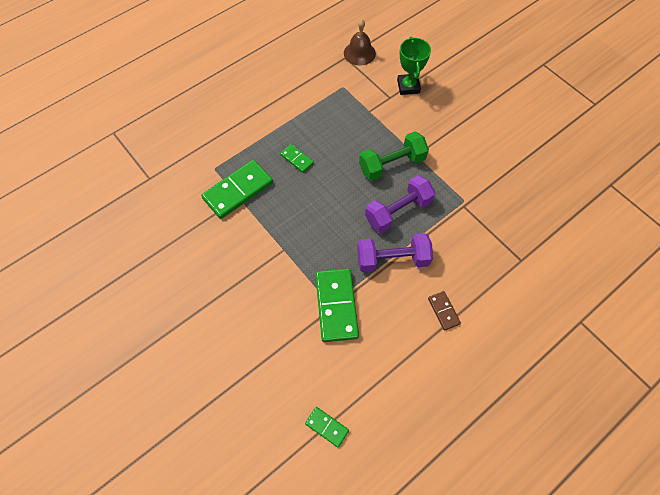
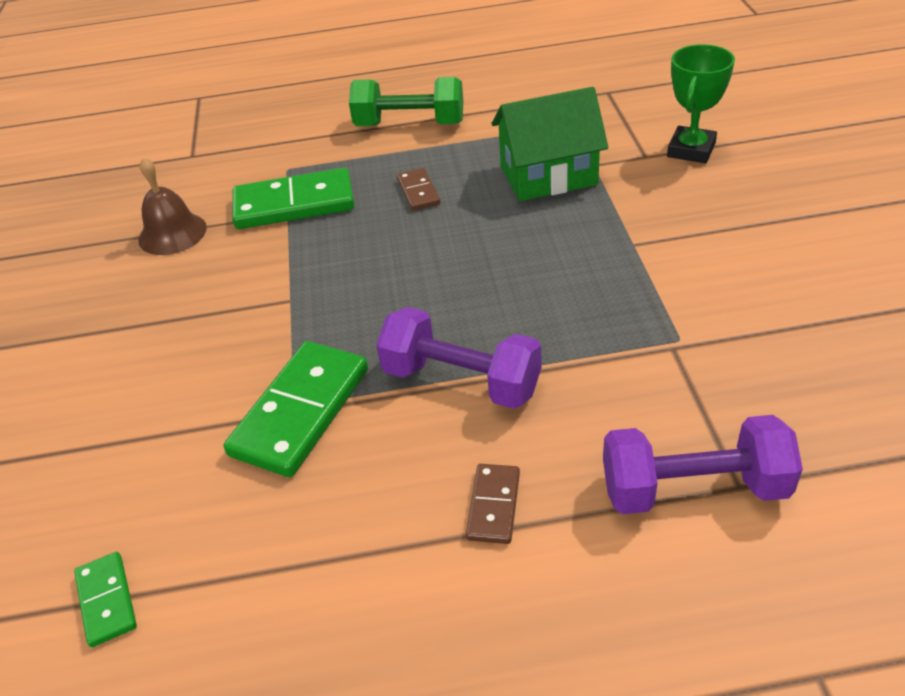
camera: 35 degrees right, 20 degrees down
(297, 159) = (418, 192): green domino -> brown domino
(353, 126) = (548, 175): none -> green house
(359, 53) = (635, 92): brown bell -> brown bell (172, 233)
(392, 164) = (575, 244): green dumbbell -> green dumbbell (410, 124)
(398, 211) = (532, 313): purple dumbbell -> purple dumbbell (693, 489)

